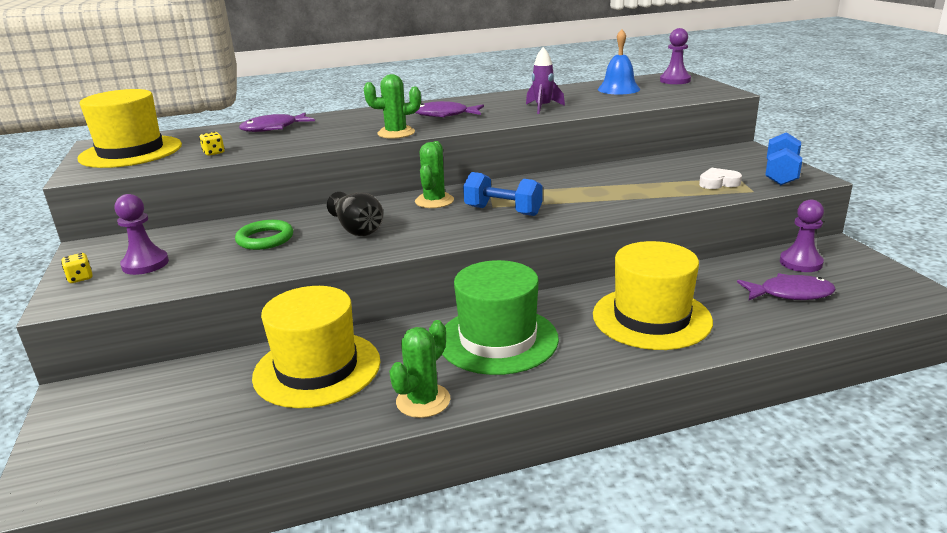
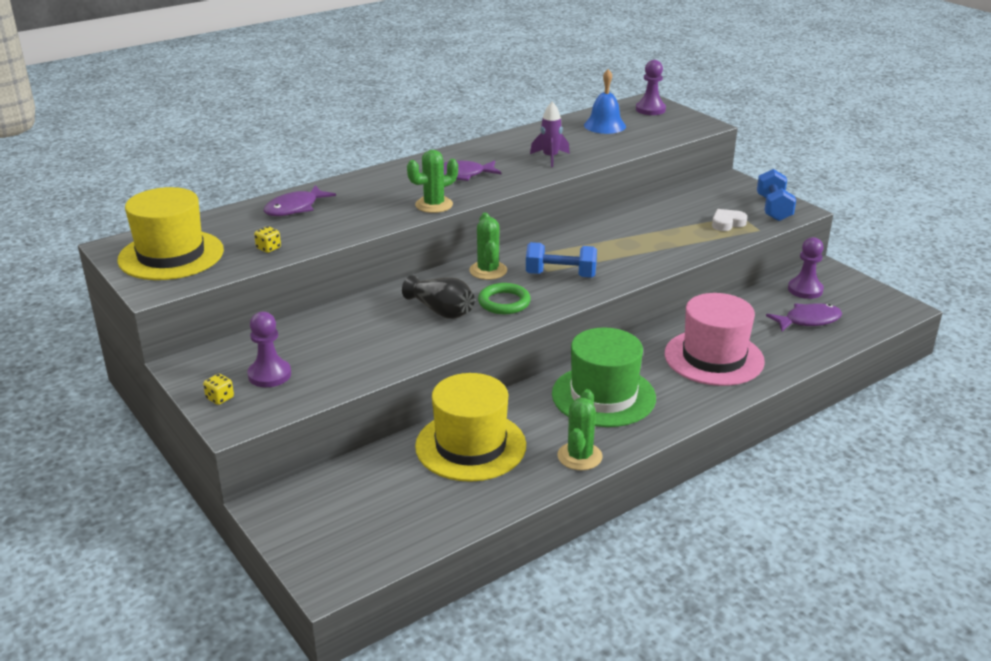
camera: 20 degrees left, 5 degrees up
(265, 239) = (361, 332): green ring -> green ring (504, 302)
(651, 318) = (714, 358): yellow hat -> pink hat

